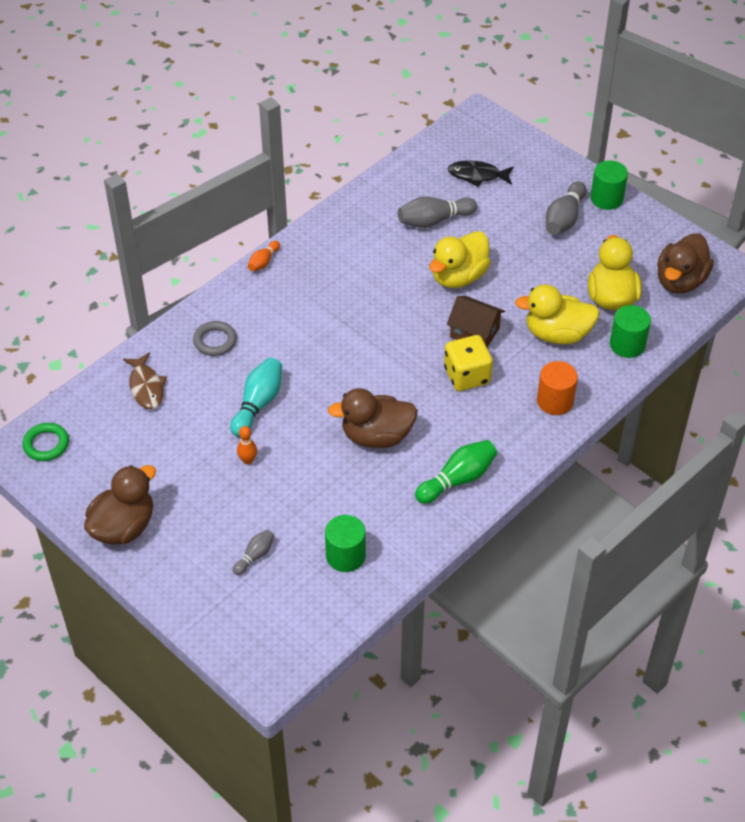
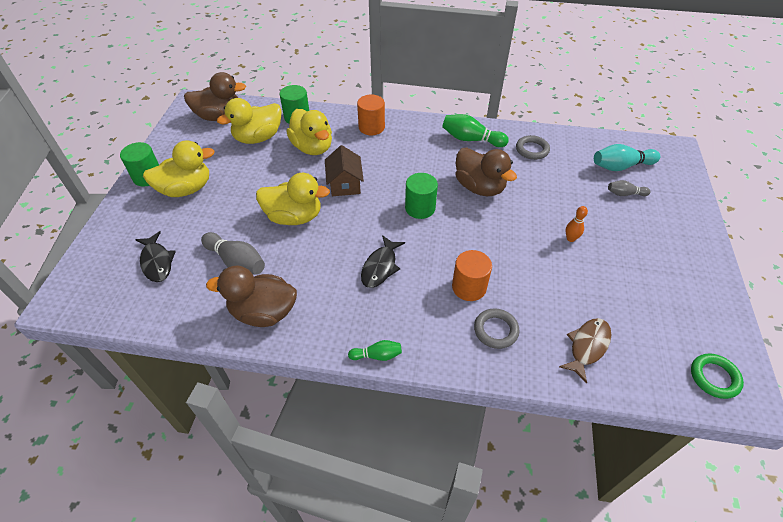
camera: 125 degrees left, 0 degrees up
(123, 527) = (697, 271): brown duck -> brown duck (263, 312)
(258, 404) = (522, 262): turquoise bowling pin -> turquoise bowling pin (621, 166)
(263, 262) = (377, 355): orange bowling pin -> green bowling pin
(269, 350) = (469, 287): none -> orange cylinder
(344, 305) = (380, 267): none -> black fish
(345, 556) = (574, 157): green cylinder -> green cylinder (420, 208)
(392, 525) = (532, 150): none -> grey ring
(467, 376) = (387, 170): yellow dice -> none
(564, 218) = (186, 189): grey bowling pin -> yellow duck

